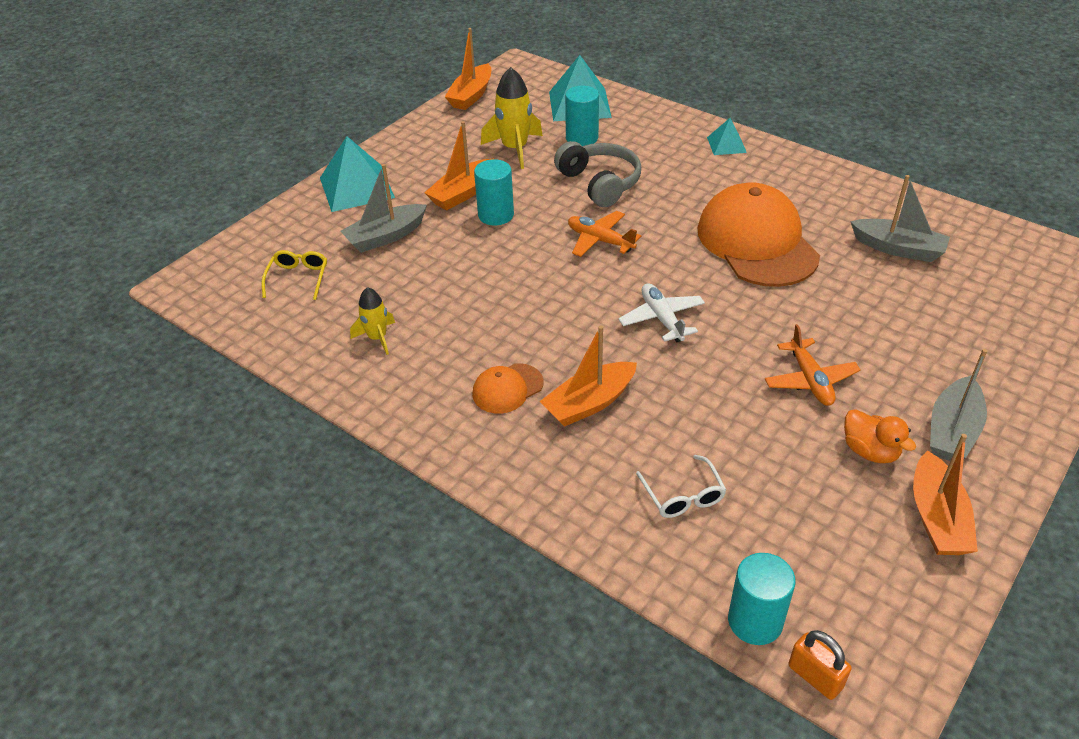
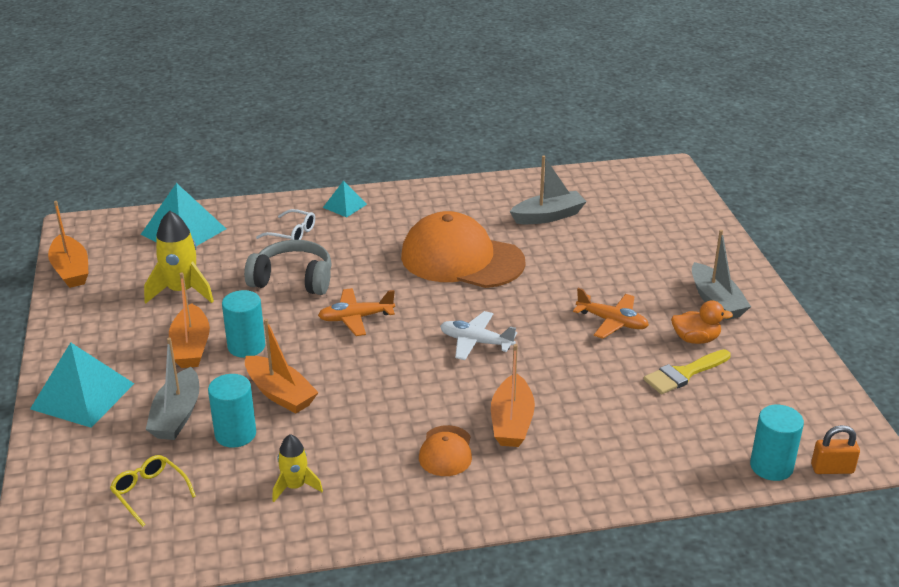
camera: 50 degrees left, 10 degrees down
(582, 138) = (226, 255): turquoise cylinder -> turquoise cylinder (235, 434)
(683, 496) = (643, 433): white glasses -> white glasses (292, 233)
(805, 473) = (683, 374): none -> yellow brush
(937, 518) = (771, 350): orange boat -> orange boat (280, 393)

